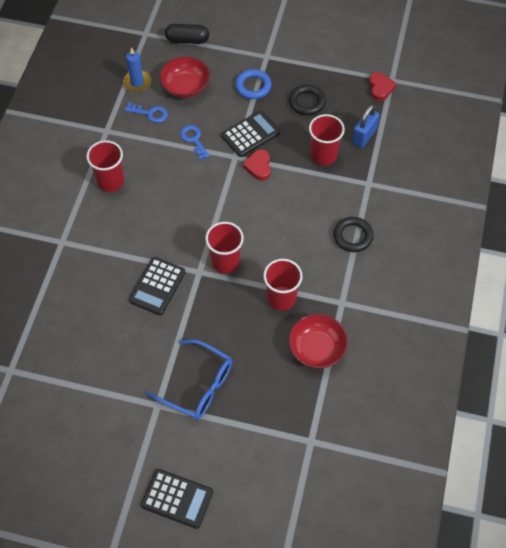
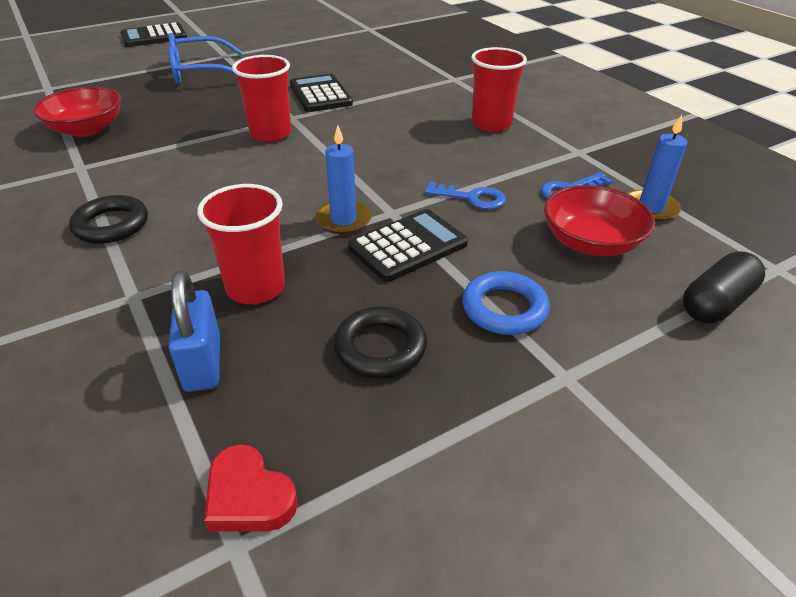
camera: 135 degrees right, 20 degrees down
(250, 134) = (408, 246): black calculator -> black calculator turned 135 degrees counterclockwise
(258, 166) = (343, 220): red heart -> blue candle
(281, 298) = (168, 139): red cup -> none

